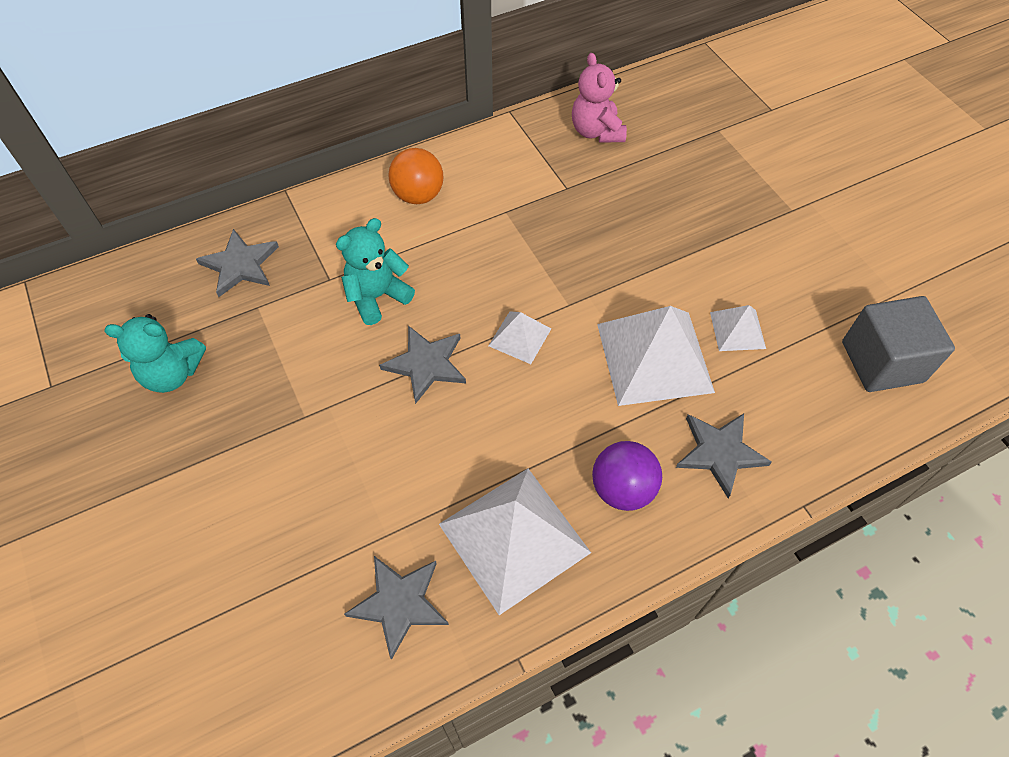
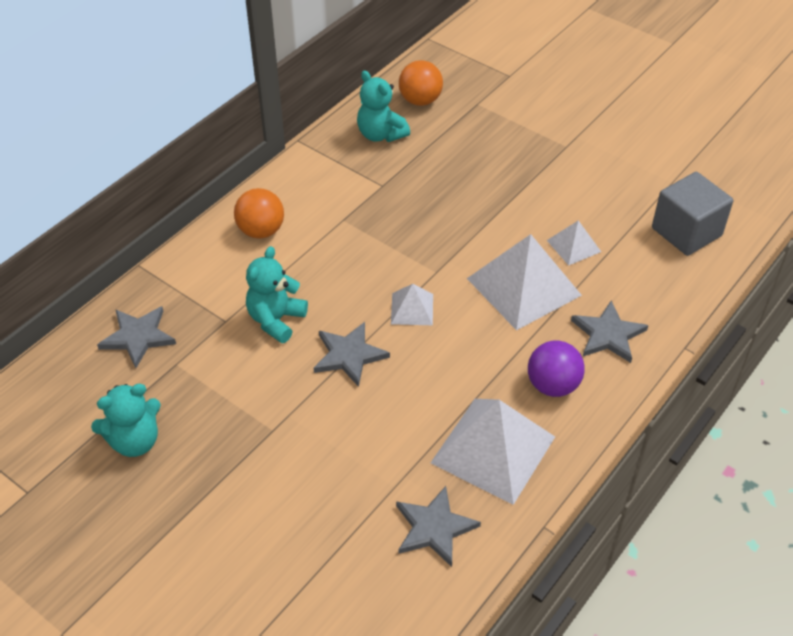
camera: 25 degrees left, 10 degrees down
(596, 132) = (380, 134): pink teddy bear -> turquoise teddy bear
(658, 108) = (420, 101): none -> orange ball

